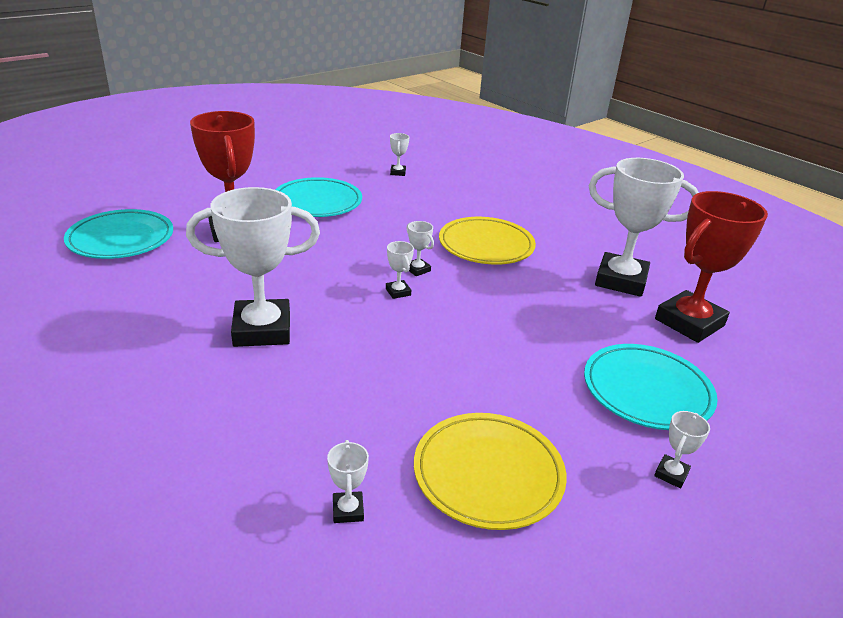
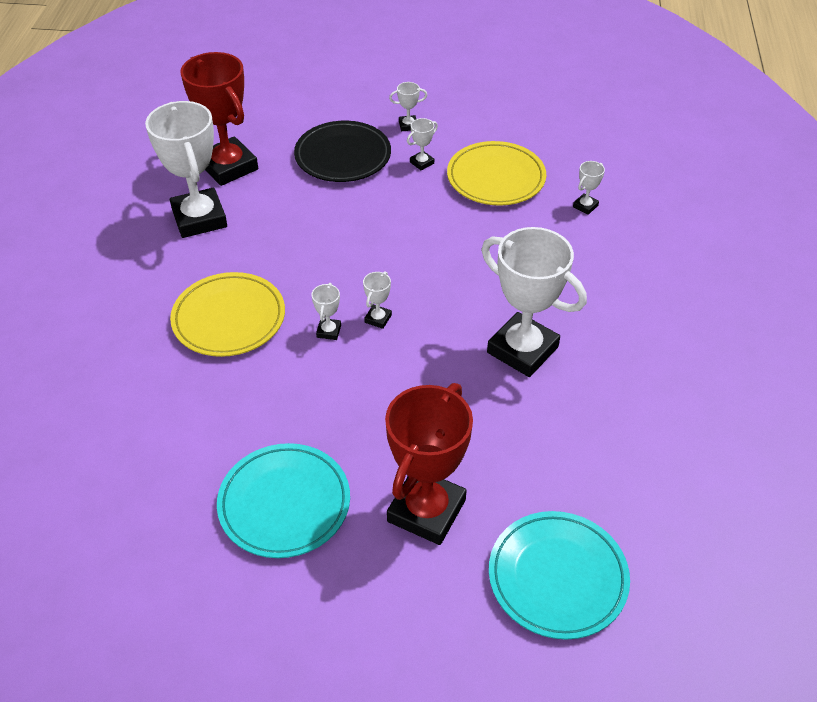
camera: 130 degrees left, 15 degrees up
(398, 172) = (112, 504): white trophy -> white trophy (422, 163)
(647, 391) = (343, 156): turquoise plate -> black plate
(689, 322) = (228, 167): red trophy -> red trophy turned 45 degrees clockwise

